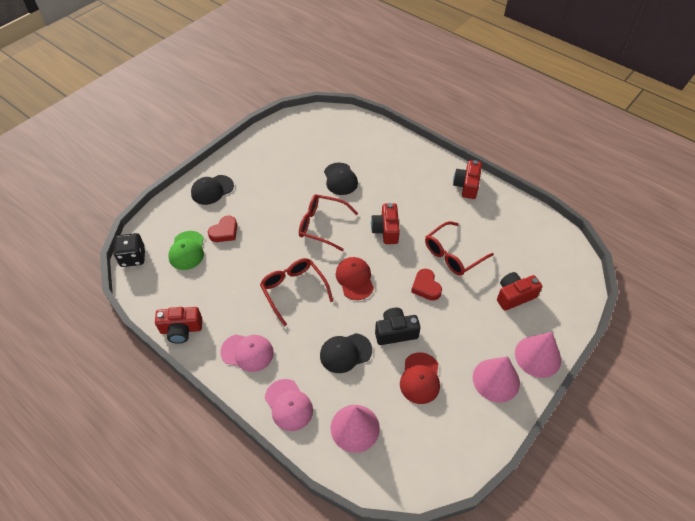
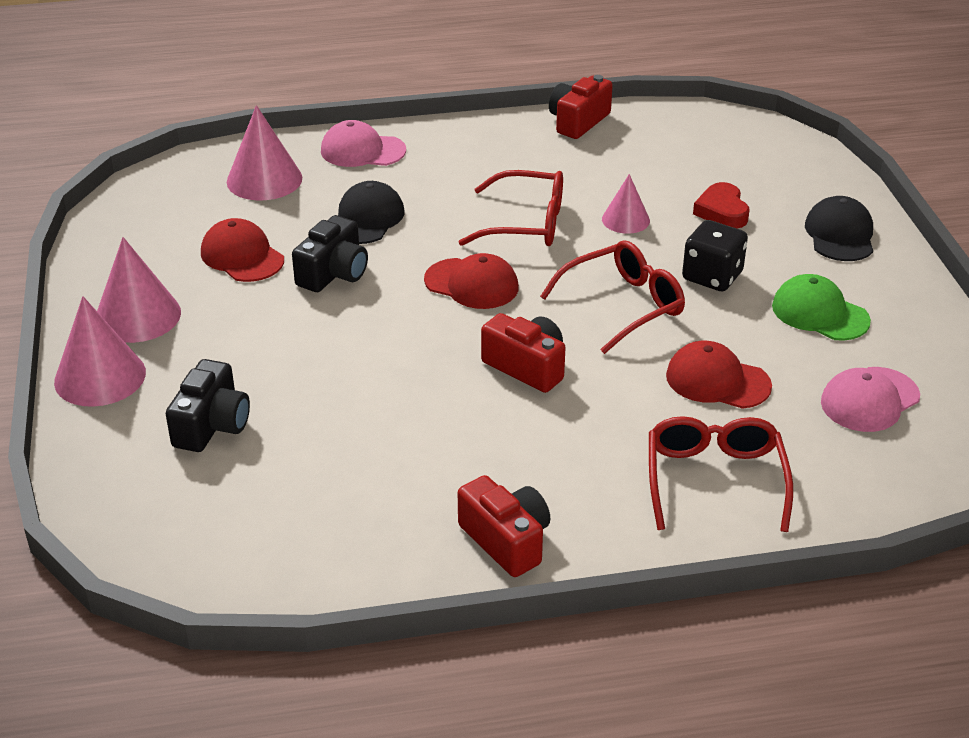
camera: 130 degrees right, 15 degrees down
(133, 257) = (757, 126): black dice -> black dice (712, 276)
(187, 250) = (720, 169): green cap -> green cap (820, 313)
(247, 352) = (476, 152): pink cap -> pink cap (869, 400)
(259, 258) = (625, 220): none -> pink cone
(340, 179) = (717, 381): black cap -> red cap
(426, 287) = (361, 343): red heart -> none
(453, 254) = (378, 411): red glasses -> red glasses (715, 481)
(514, 296) = (212, 425): red camera -> black camera

